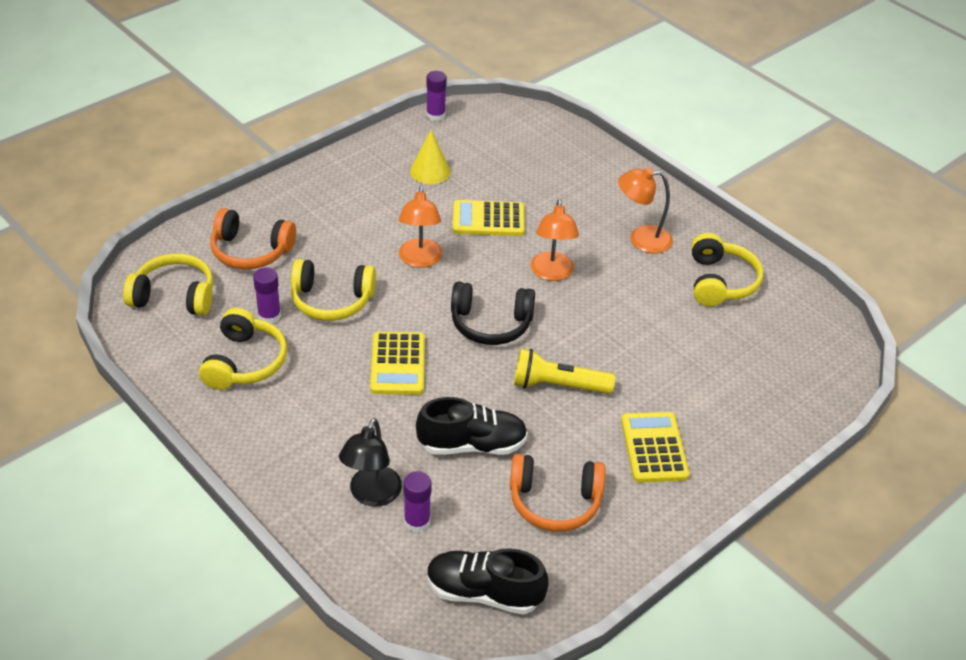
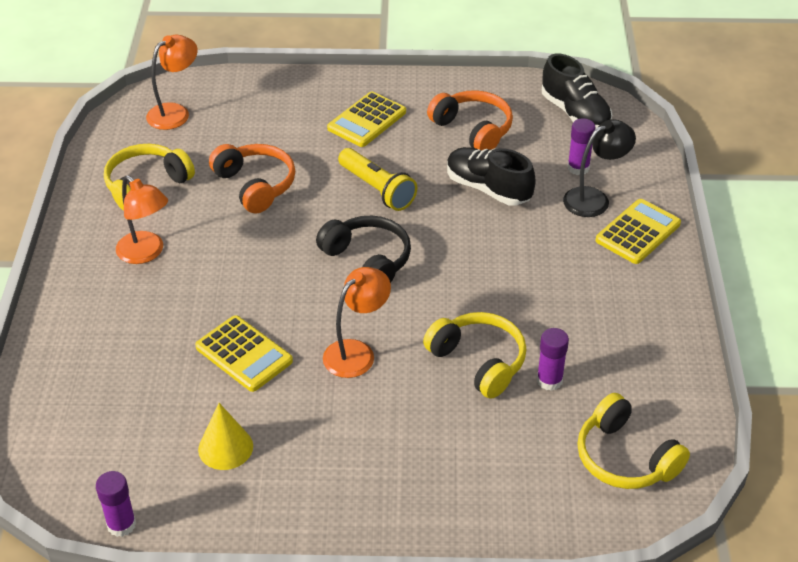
camera: 135 degrees left, 0 degrees up
(245, 362) = (608, 349): yellow headphones -> none
(250, 251) = (507, 465): orange headphones -> orange headphones (255, 185)
(398, 364) = (480, 273): yellow calculator -> yellow calculator (638, 232)
(552, 273) = (262, 270): orange lamp -> orange lamp (175, 112)

